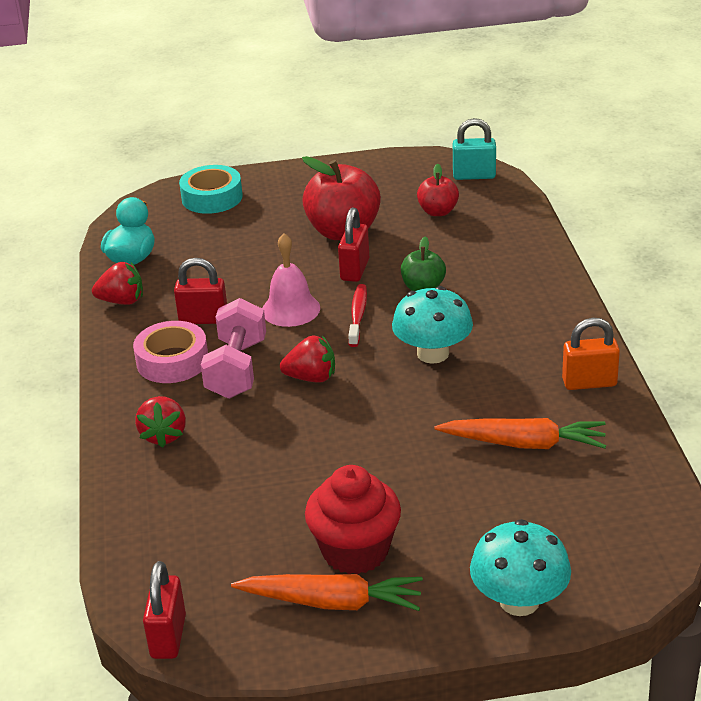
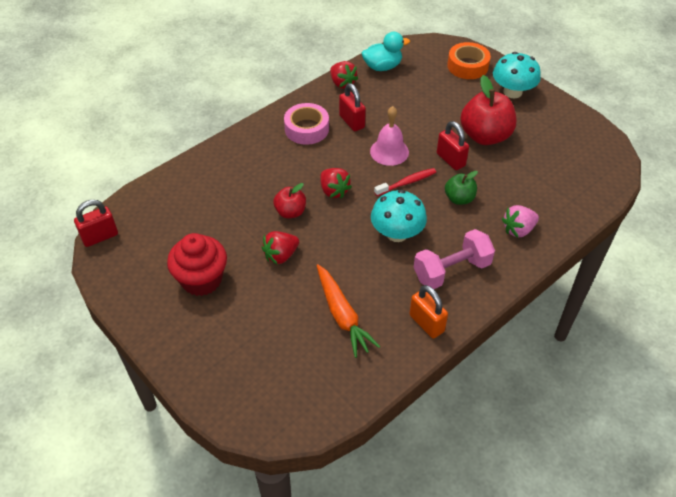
camera: 55 degrees right, 15 degrees up
(164, 435) = (244, 157): red strawberry -> red strawberry (281, 255)
(212, 197) = (467, 66): turquoise tape -> orange tape
(237, 369) = (318, 157): pink dumbbell -> pink dumbbell (451, 270)
(332, 602) = (157, 289): orange carrot -> none
(355, 270) = (450, 160): red padlock -> red padlock turned 75 degrees clockwise
(438, 211) = (547, 168): red apple -> red apple (290, 212)
(474, 175) = (606, 166): turquoise padlock -> none
(510, 266) = (518, 230): none -> pink strawberry
(519, 601) = (202, 372): turquoise mushroom -> turquoise mushroom (512, 92)

